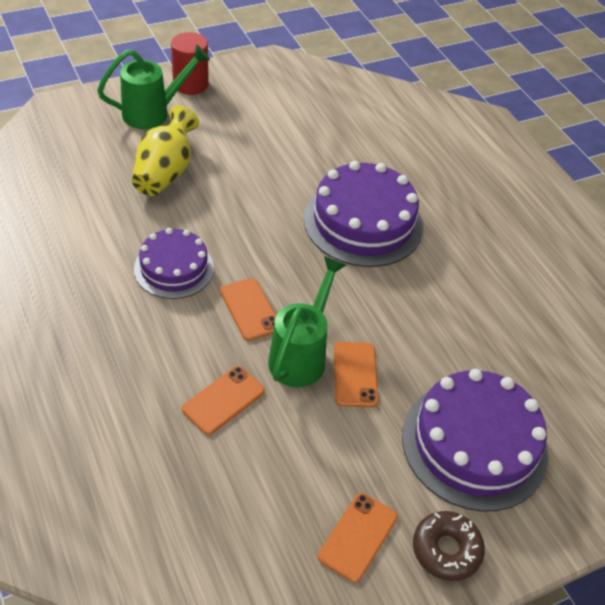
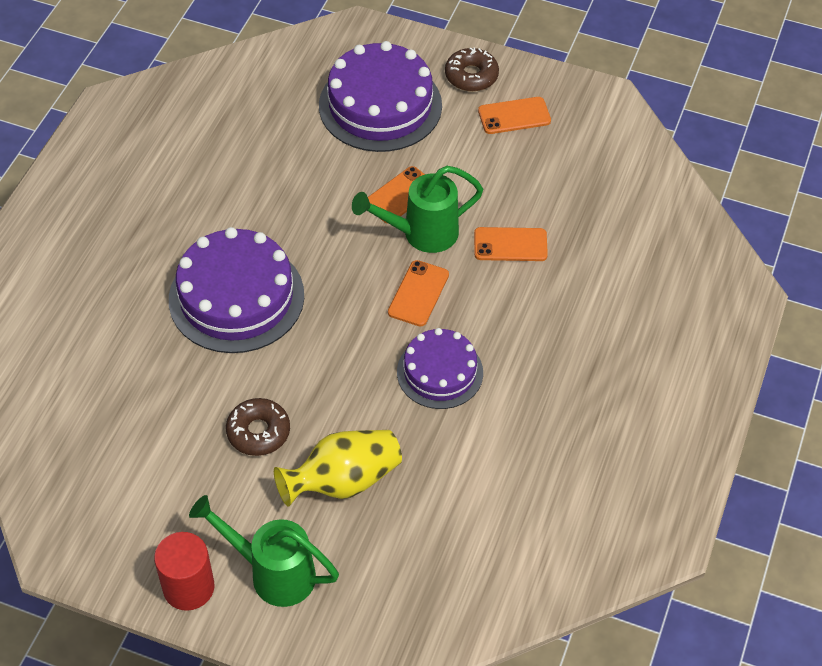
camera: 130 degrees left, 5 degrees up
(247, 164) = (258, 432): none -> brown donut

